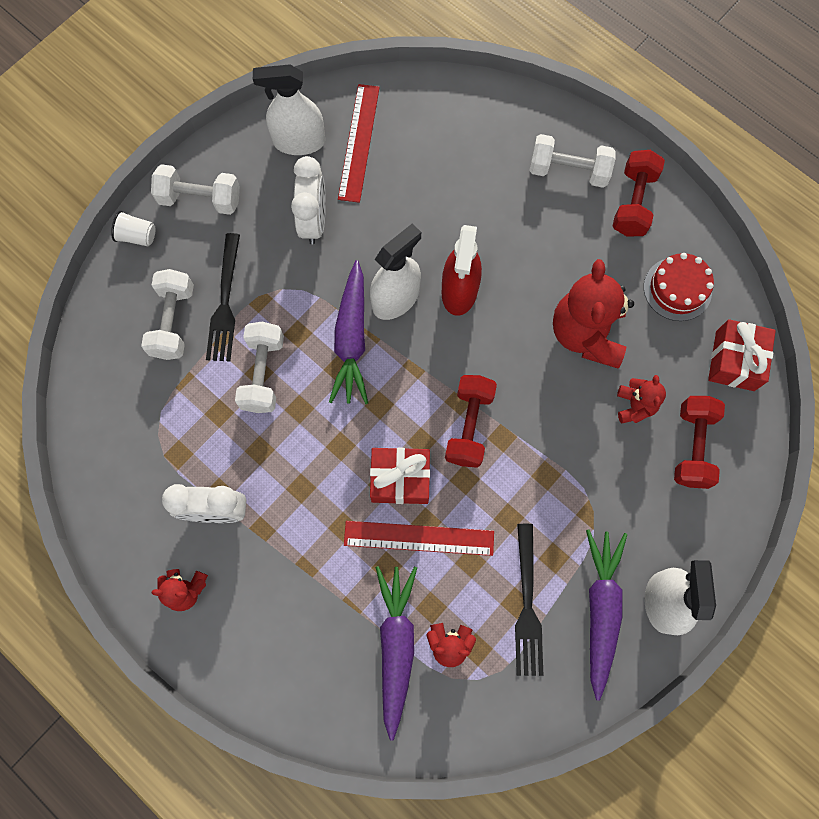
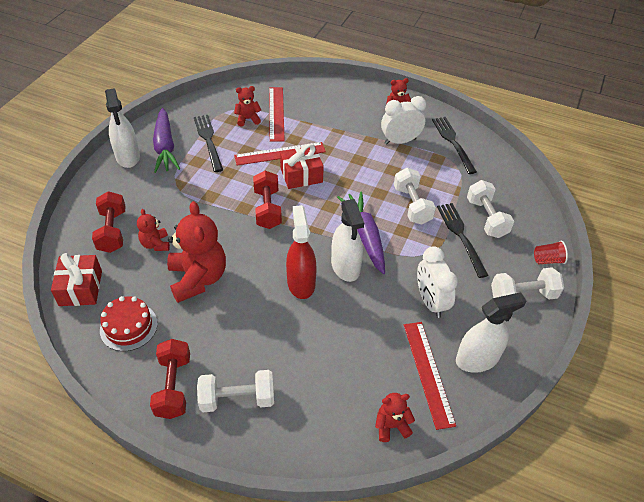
camera: 160 degrees right, 25 degrees down
(134, 483) = (452, 142): none -> black fork
(137, 236) = (547, 260): white cup -> red cup
(396, 299) = (345, 266): white spray bottle -> white spray bottle turned 45 degrees counterclockwise
(396, 645) = (276, 113): purple carrot -> red ruler
(421, 102) = (391, 426): none -> red teddy bear

